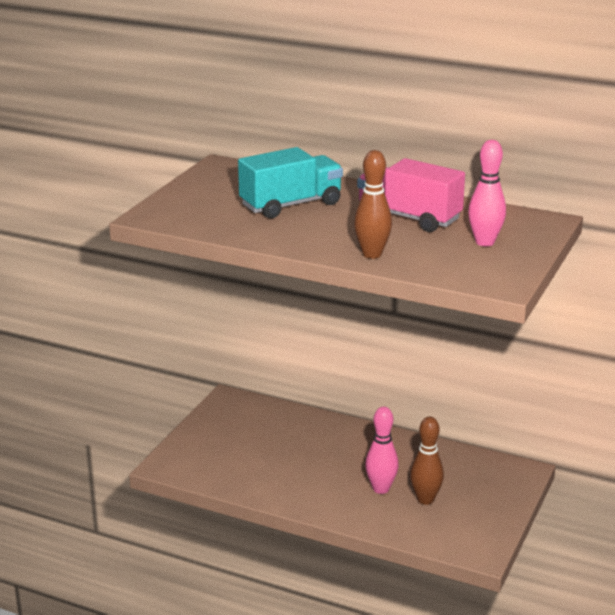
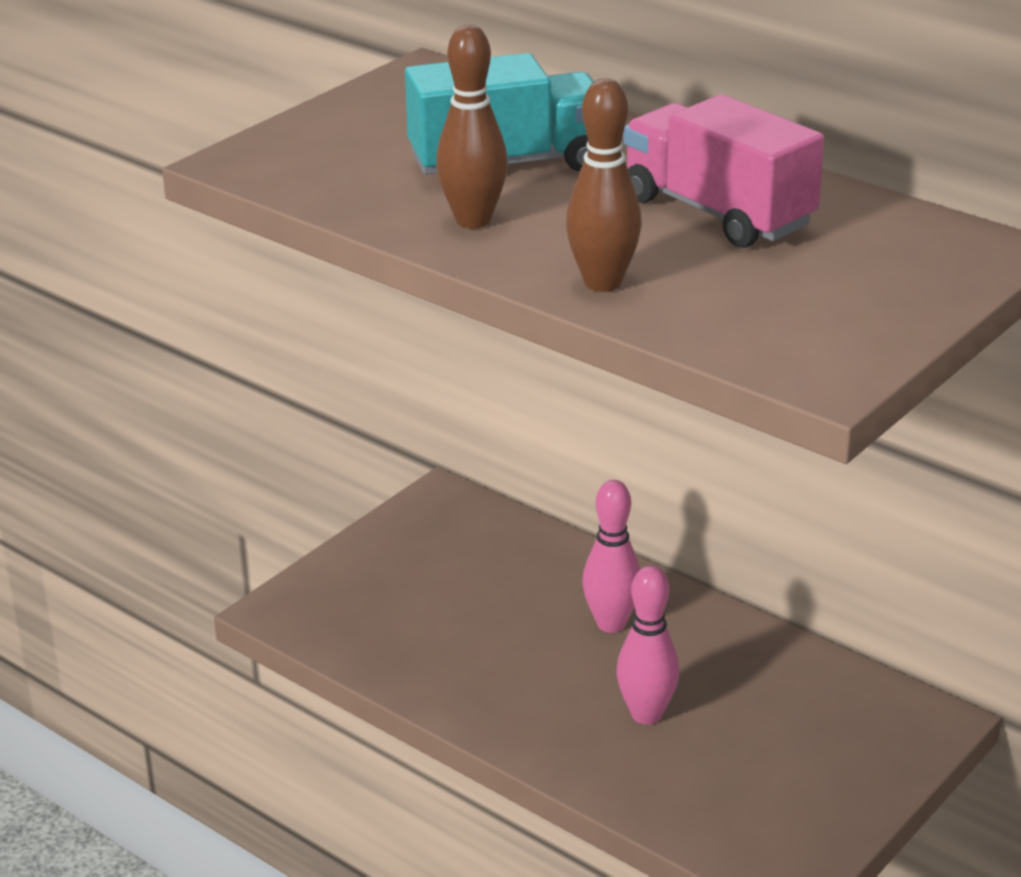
camera: 15 degrees right, 5 degrees up
(425, 499) = (721, 749): brown bowling pin -> brown bowling pin (473, 220)
(484, 242) = (839, 281): pink bowling pin -> pink bowling pin (611, 624)

